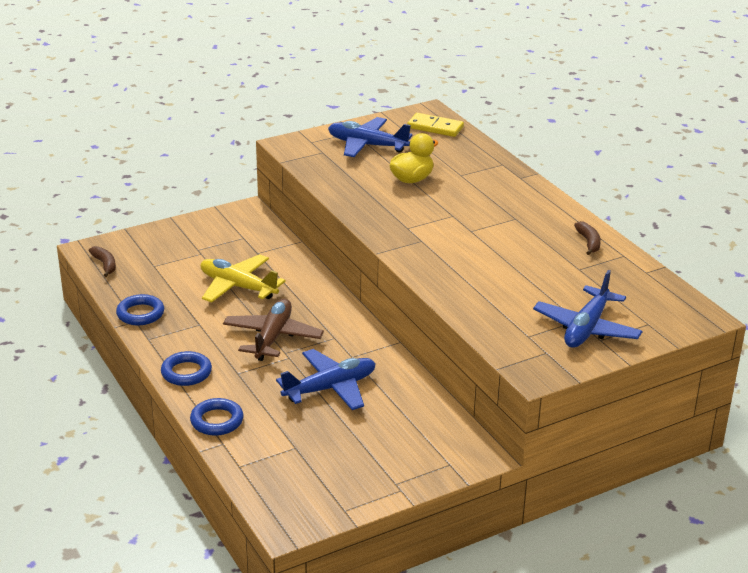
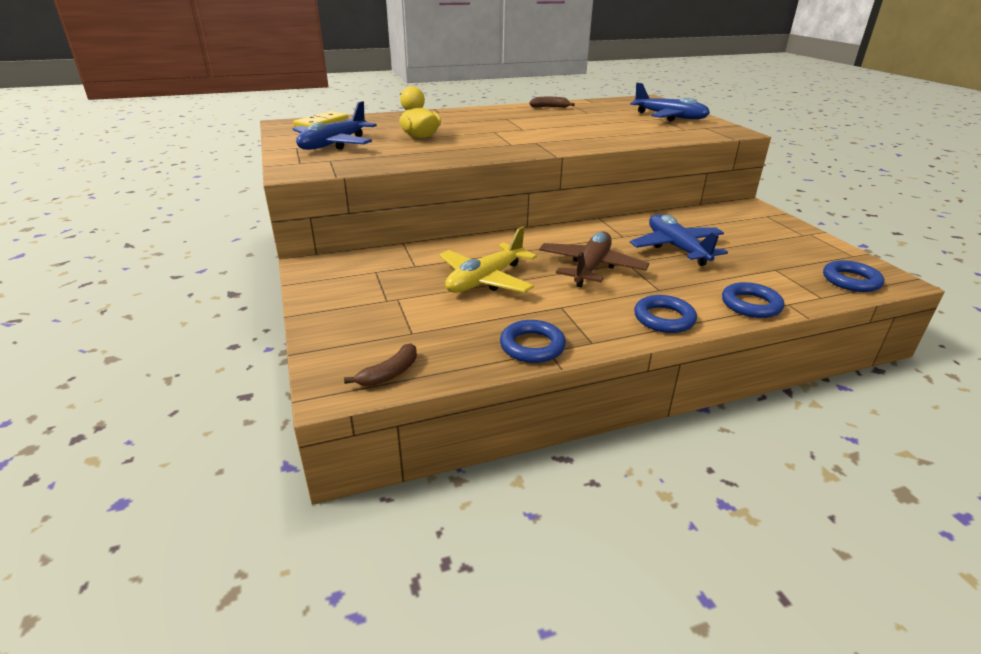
camera: 80 degrees left, 0 degrees up
(105, 265) = (389, 373): brown banana -> brown banana turned 150 degrees clockwise
(272, 337) = (591, 268): brown plane -> brown plane turned 90 degrees clockwise
(278, 493) = (851, 281): none -> blue ring

